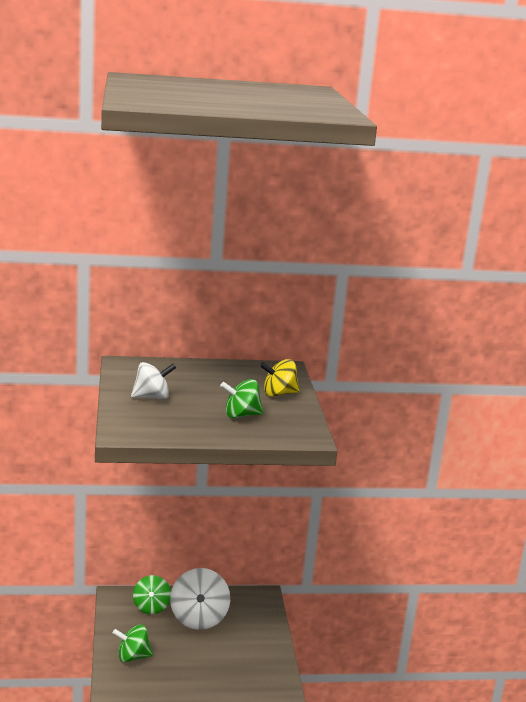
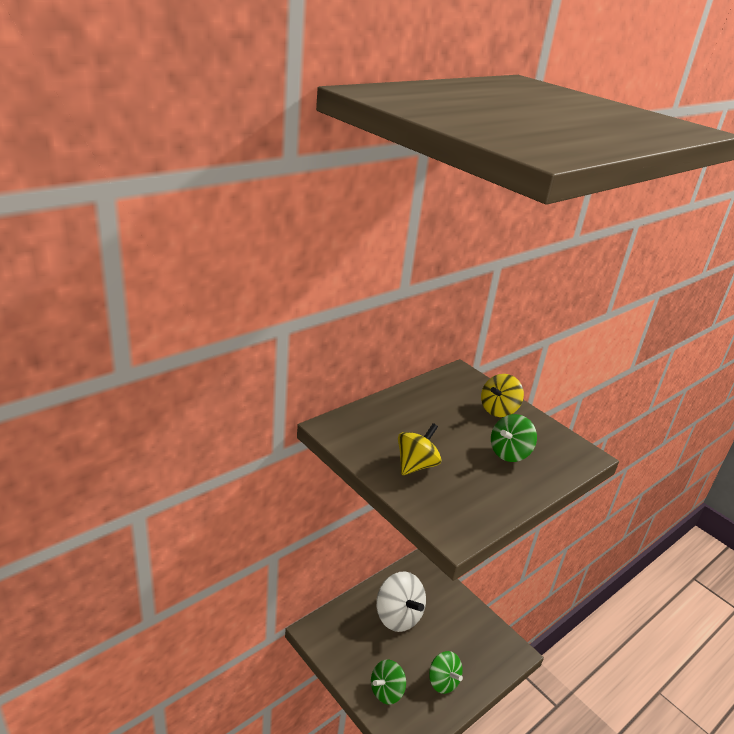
camera: 35 degrees left, 10 degrees up
(151, 607) = (352, 626): green spinning top -> green spinning top (443, 681)
(152, 397) = (416, 465): white spinning top -> yellow spinning top

